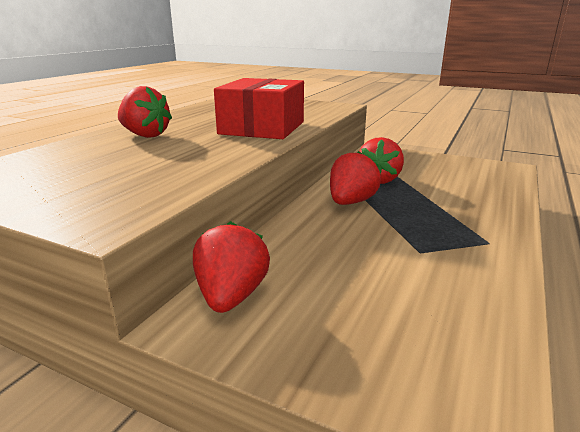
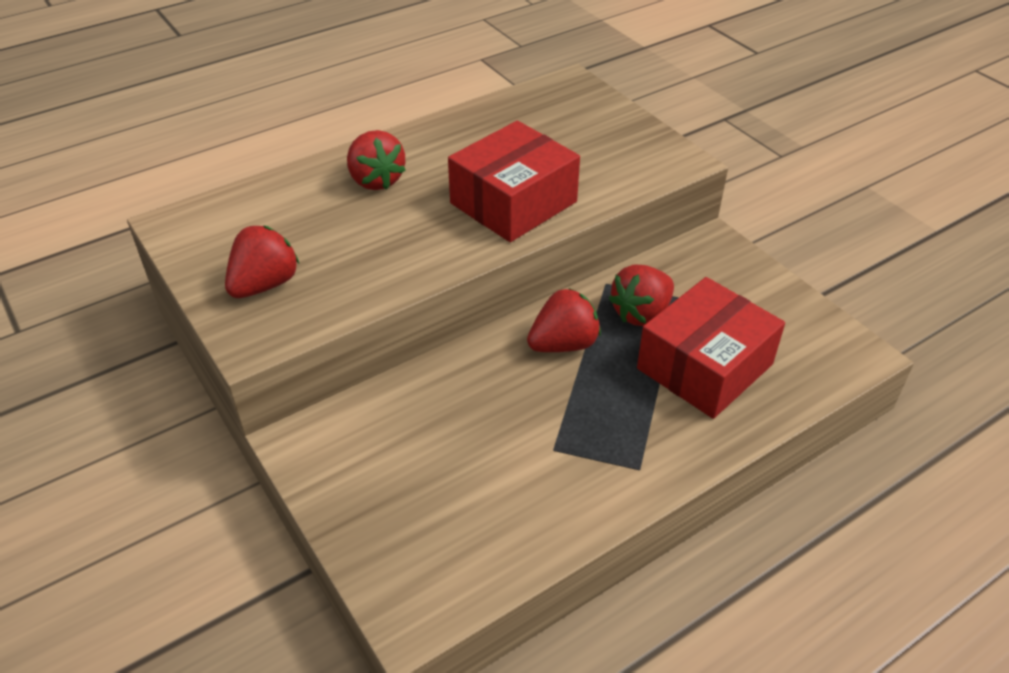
camera: 30 degrees right, 20 degrees up
(231, 296) = (344, 428): red strawberry -> red strawberry (265, 285)
(447, 190) = (704, 366): none -> red box

